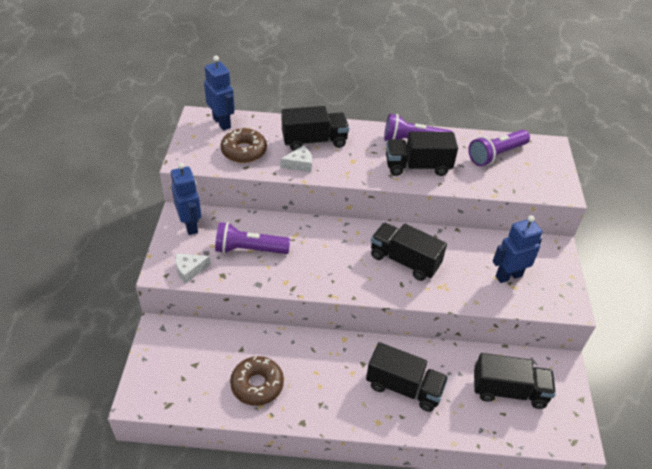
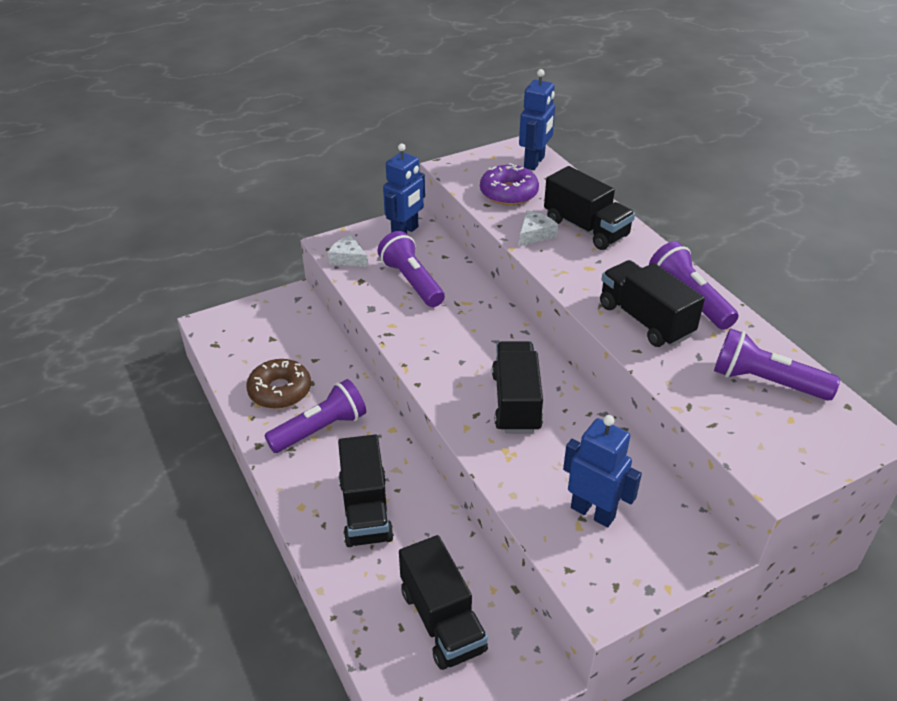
camera: 60 degrees right, 5 degrees down
(244, 151) = (508, 193): brown donut -> purple donut
(299, 164) = (535, 234): white cheese -> white cheese turned 90 degrees counterclockwise
(315, 378) = (321, 429): none -> purple flashlight

